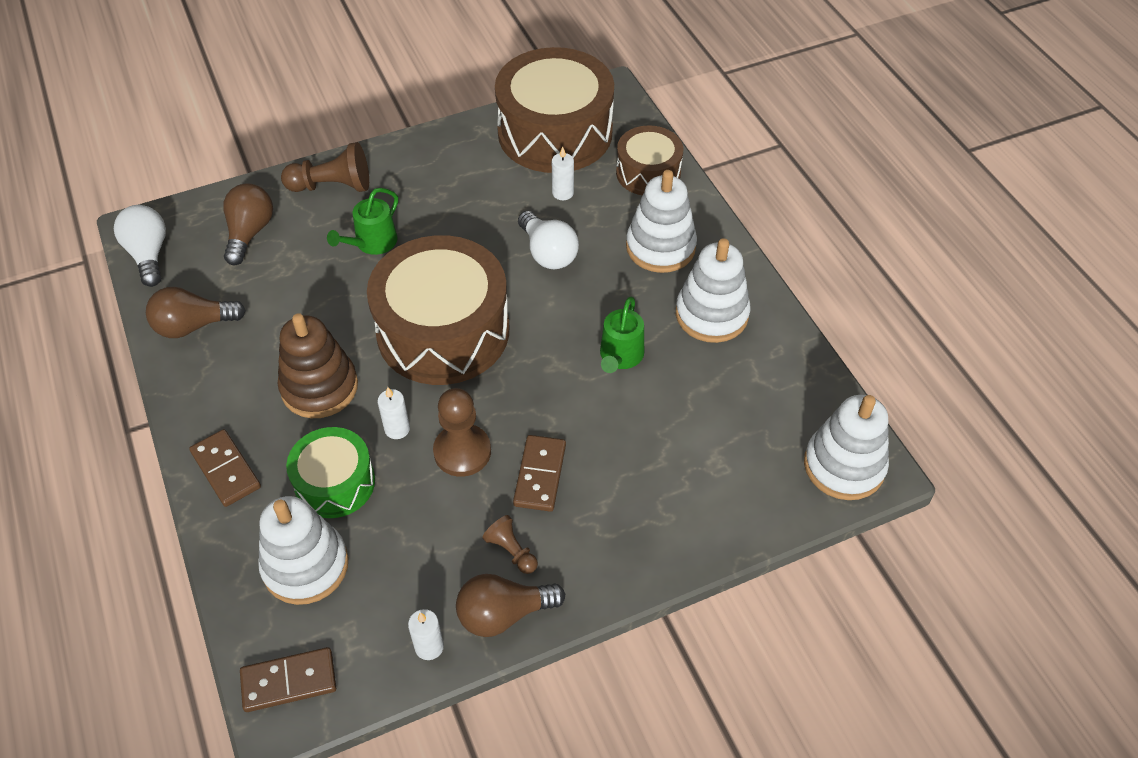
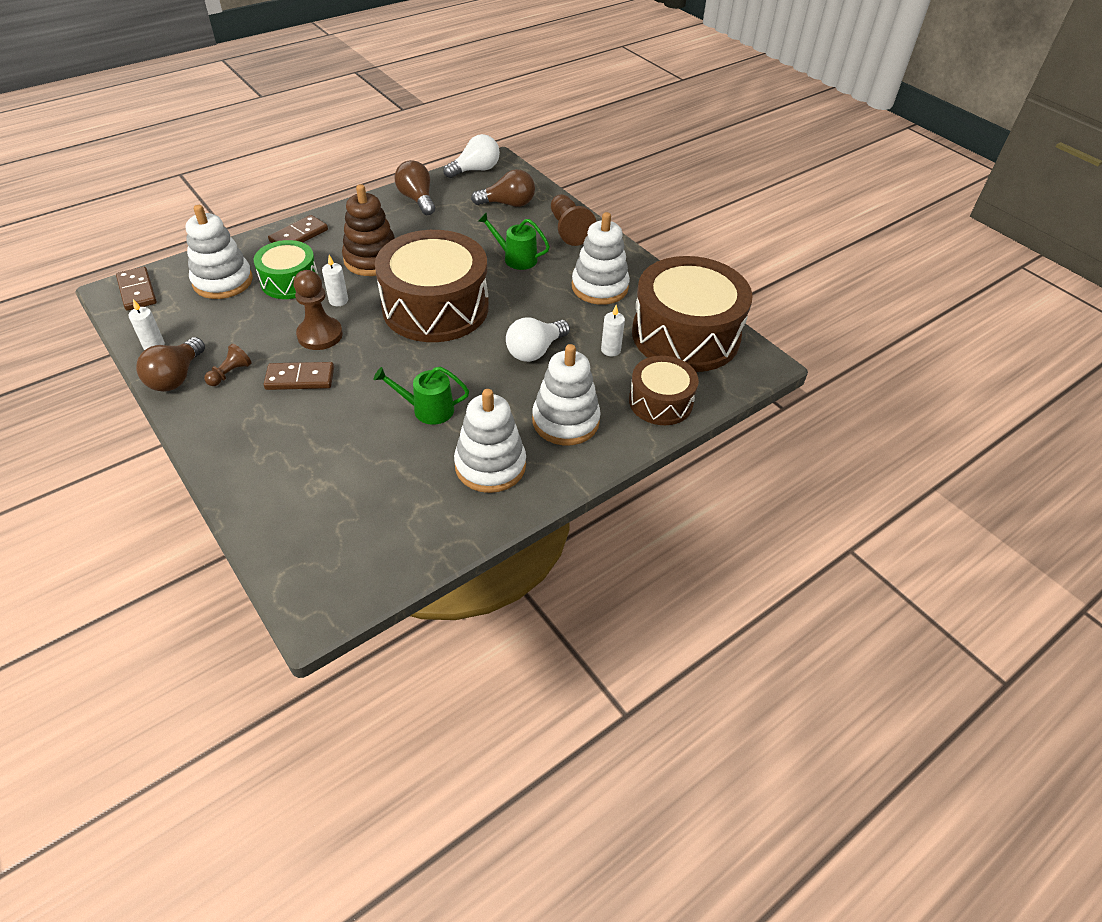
camera: 75 degrees right, 5 degrees down
(503, 614) = (176, 377): brown light bulb -> brown light bulb turned 135 degrees counterclockwise
(844, 466) = (318, 582): white stacking toy -> white stacking toy (599, 287)

